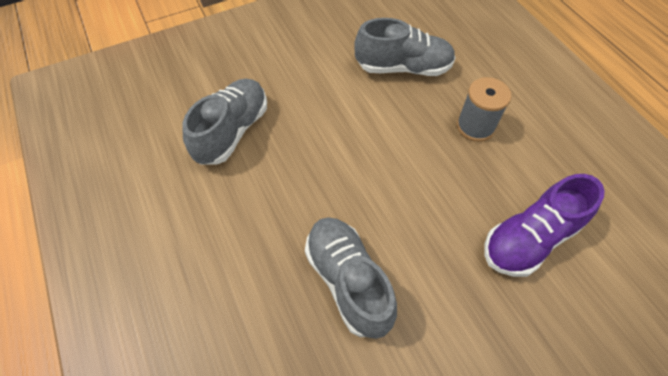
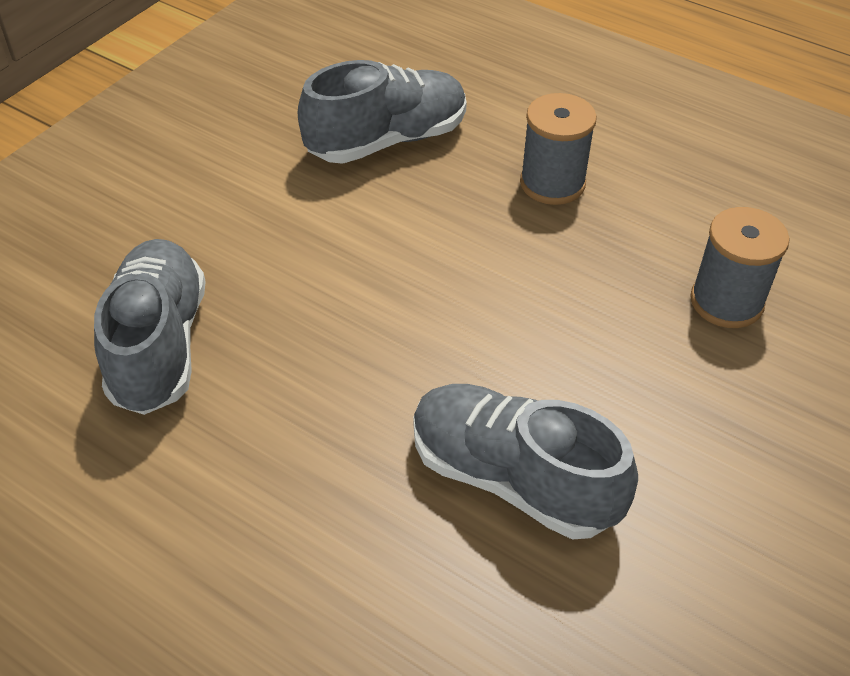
camera: 30 degrees left, 10 degrees down
(529, 239) = (726, 302): purple shoe -> grey spool

